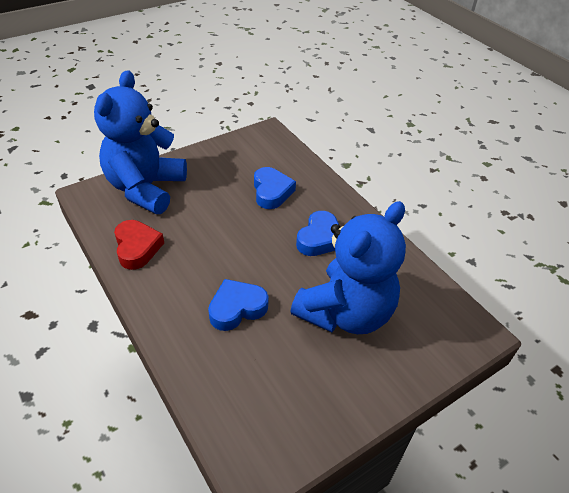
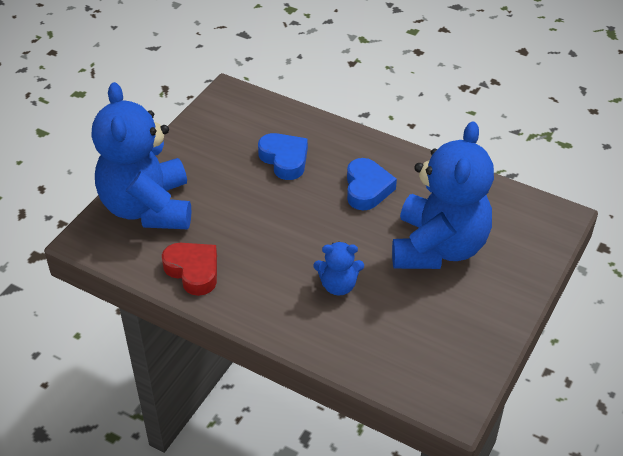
camera: 25 degrees left, 0 degrees up
(237, 308) = (338, 285): blue heart -> blue teddy bear

